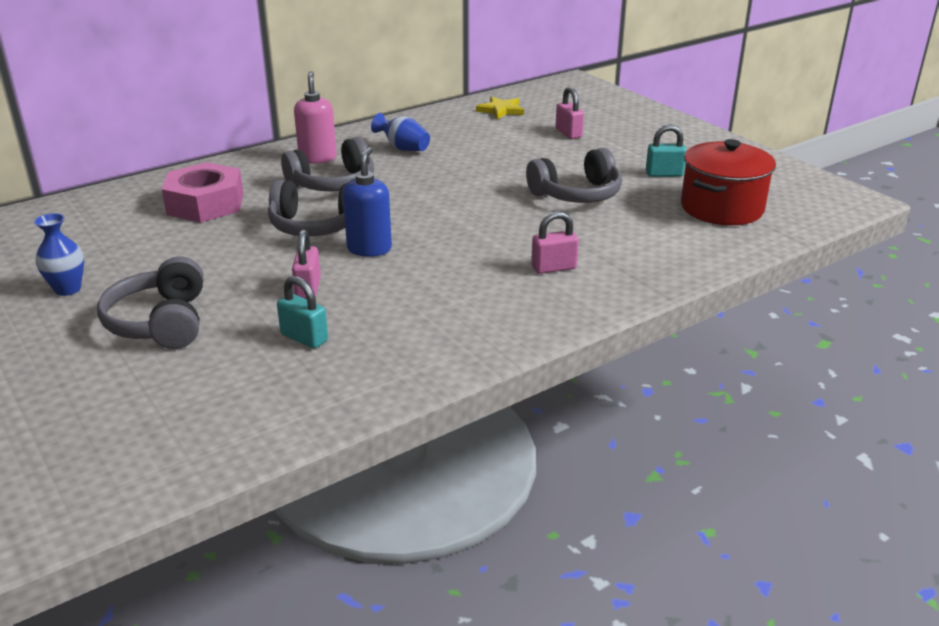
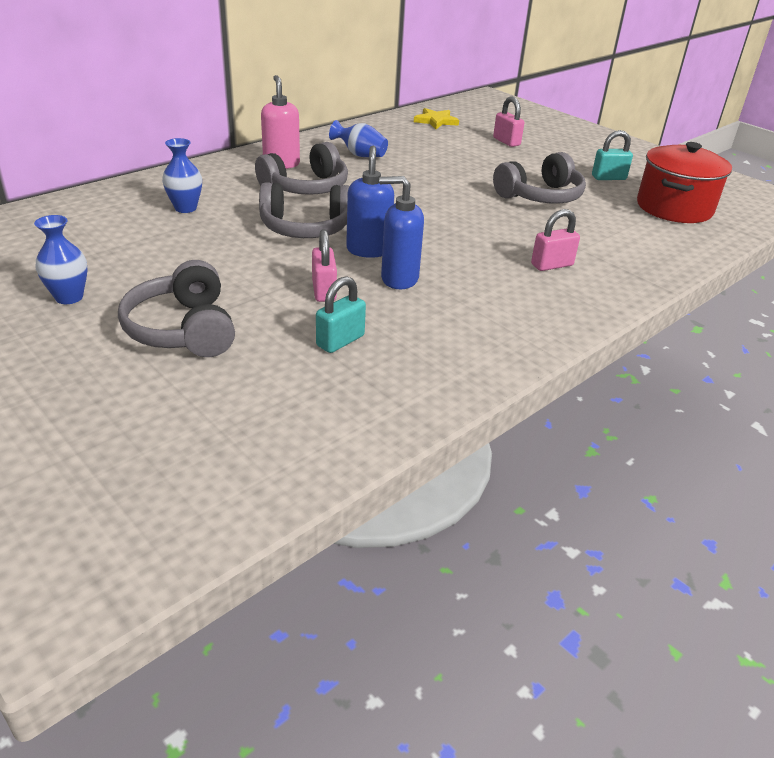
camera: 10 degrees left, 5 degrees up
(205, 204) = (185, 208): pink nut -> blue vase
(304, 338) = (340, 341): turquoise padlock -> turquoise padlock turned 75 degrees counterclockwise
(388, 279) = (399, 279): none -> blue soap dispenser

